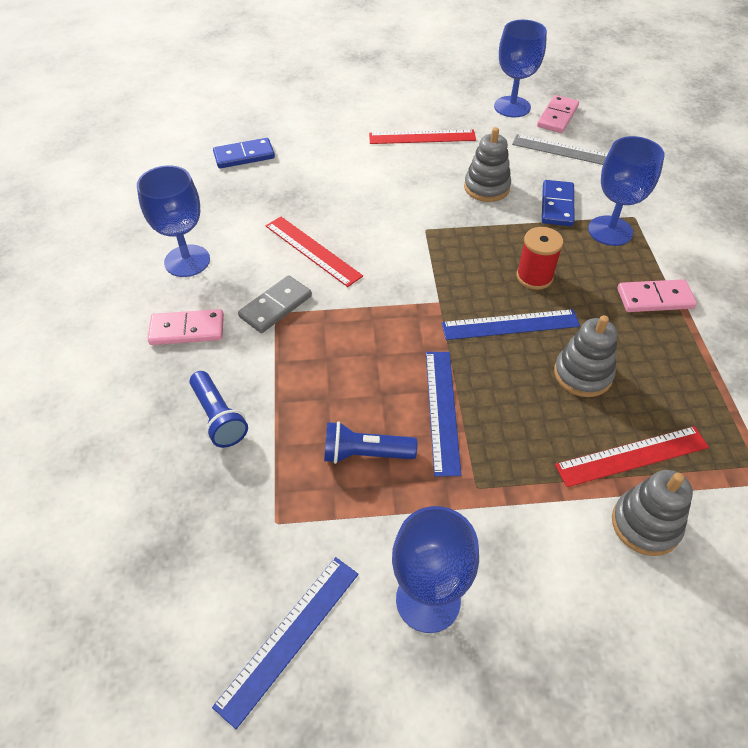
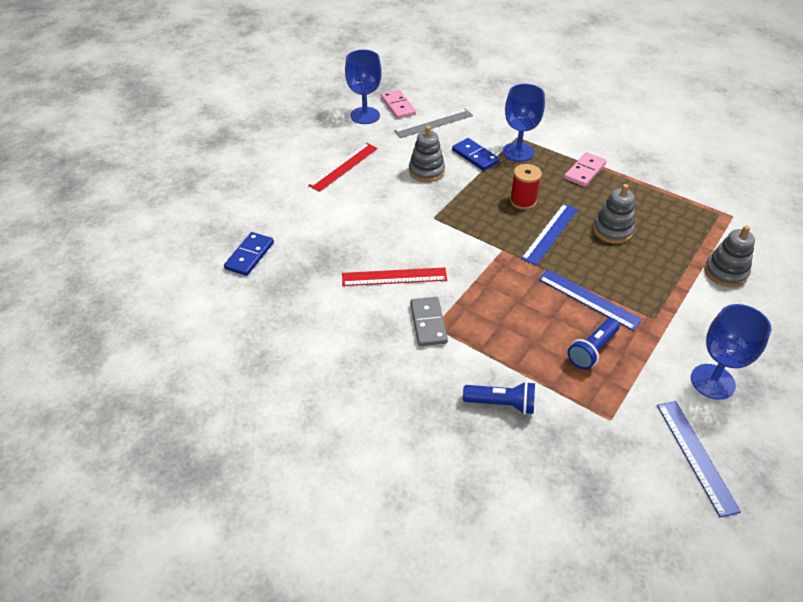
camera: 50 degrees left, 5 degrees down
(187, 261) = (330, 344): blue goblet -> none
(187, 329) = (402, 379): pink domino -> none
(632, 456) = (681, 249): red ruler -> none

